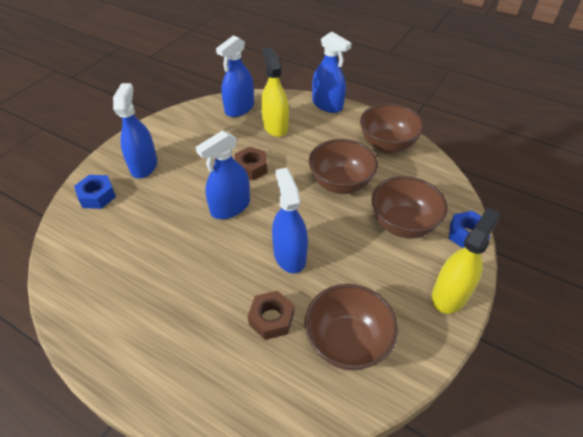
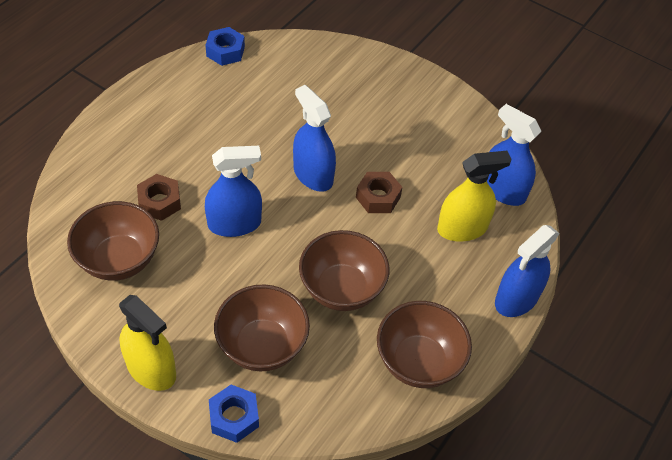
camera: 90 degrees right, 5 degrees up
(97, 196) = (342, 65): blue nut -> blue nut (225, 51)
(144, 165) = (388, 98): blue spray bottle -> none

